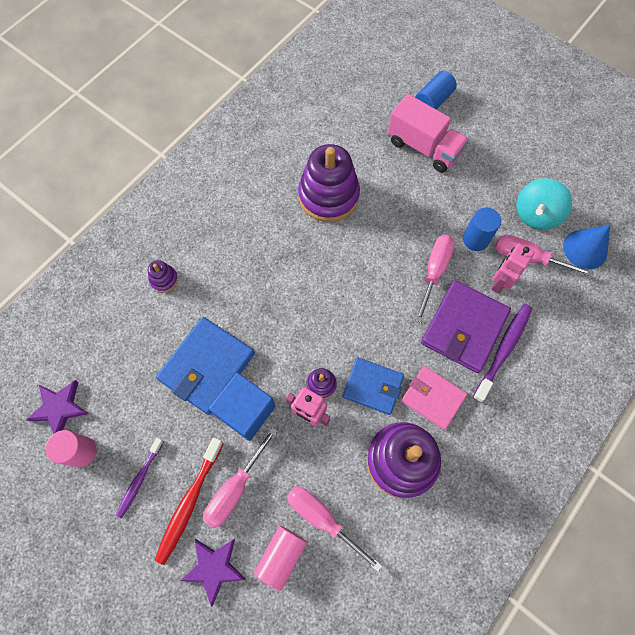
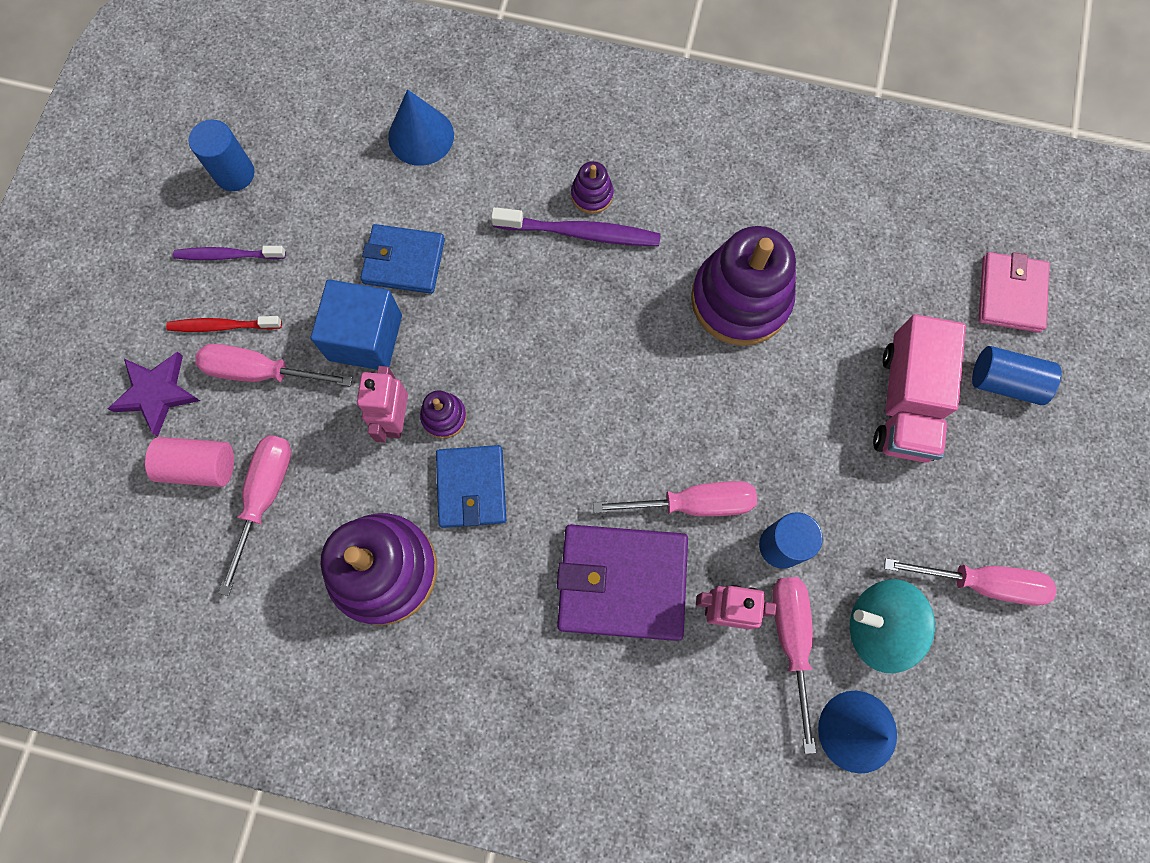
camera: 65 degrees right, 5 degrees up
(60, 408) = (276, 121): purple star -> none
(82, 451) = (234, 174): pink cylinder -> blue cylinder
(127, 321) = (421, 136): none -> blue cone
(164, 279) = (499, 149): purple stacking toy -> purple stacking toy (592, 195)
(189, 502) = (222, 326): red toothbrush -> red toothbrush, size x0.66
(207, 366) = (404, 261): blue wallet -> blue wallet, size x0.65
(433, 398) = (492, 578): pink wallet -> pink wallet (1010, 294)
(503, 350) = (614, 656): purple toothbrush -> purple toothbrush (580, 233)
(530, 160) = (980, 582): none -> pink screwdriver

